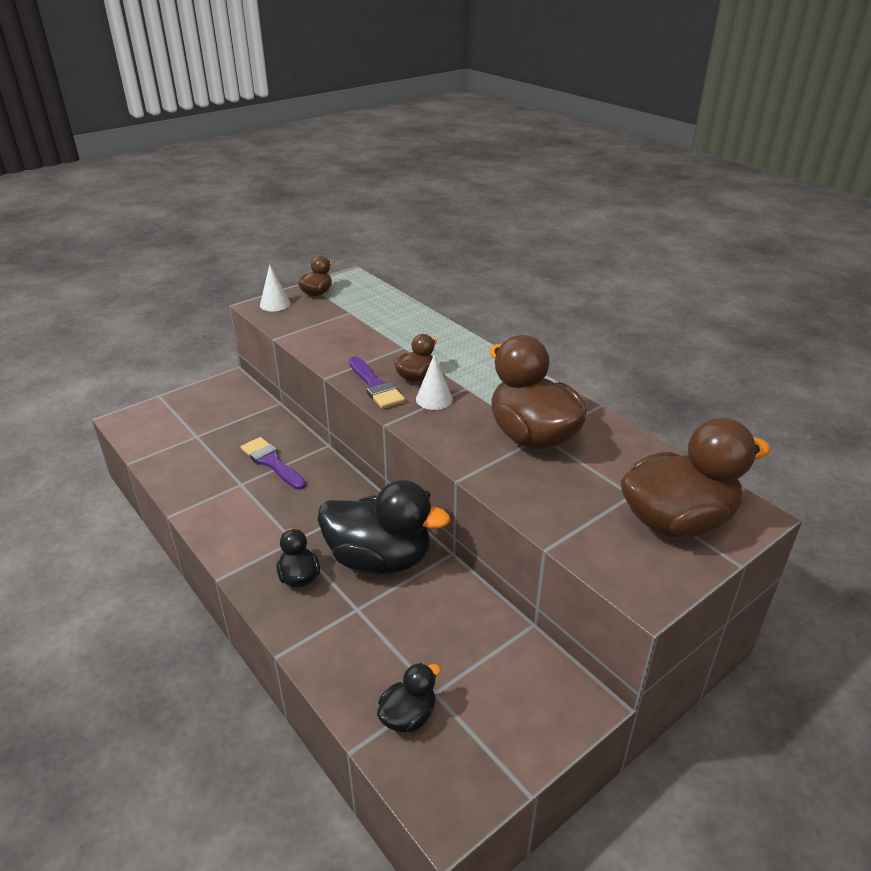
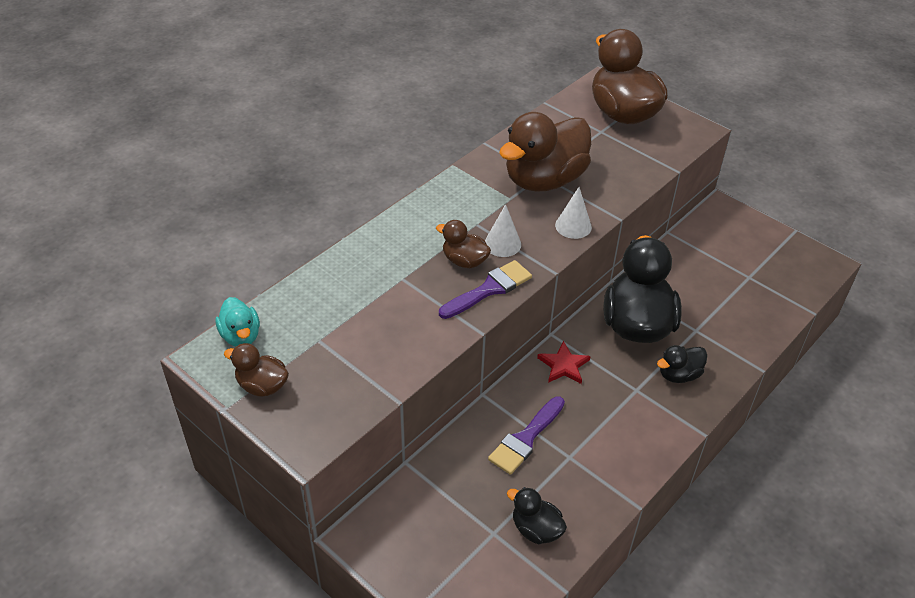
camera: 100 degrees left, 10 degrees up
(275, 304) = (299, 426): white cone -> white cone (573, 226)
(342, 496) = (563, 365): none -> red star
(366, 287) = (241, 336): none -> turquoise duck
(408, 716) = (774, 288): black duck -> black duck (536, 529)

